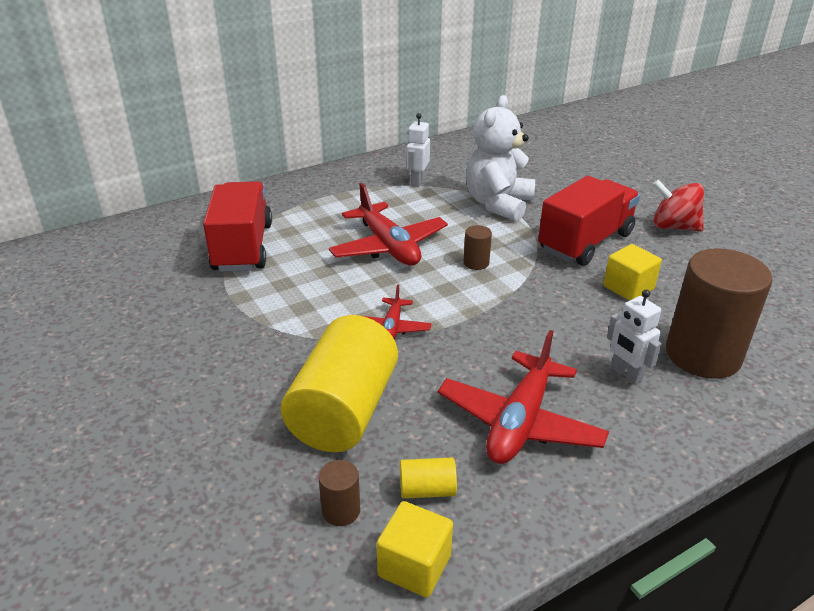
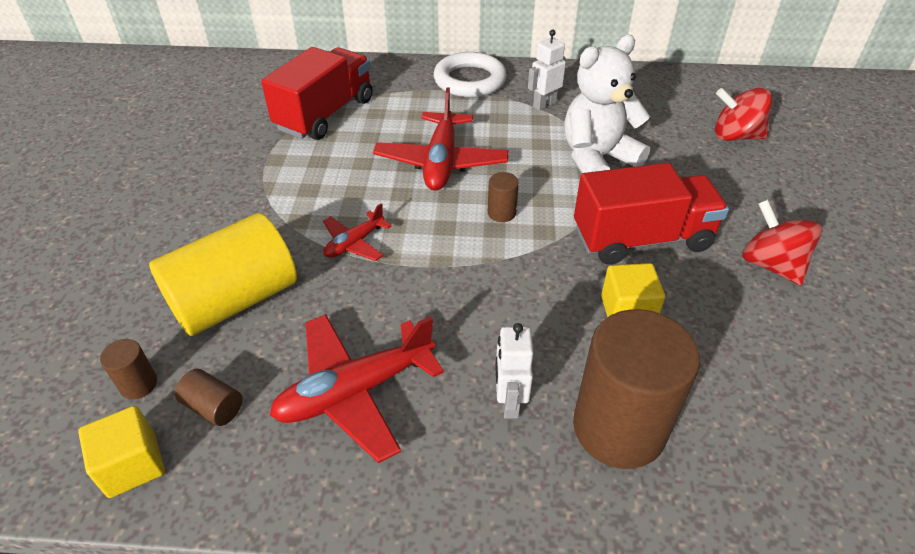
camera: 35 degrees right, 10 degrees up
(338, 183) = (469, 80): none -> white ring
(427, 490) = (213, 407): yellow cylinder -> brown cylinder
(567, 160) = (735, 136): none -> red spinning top

